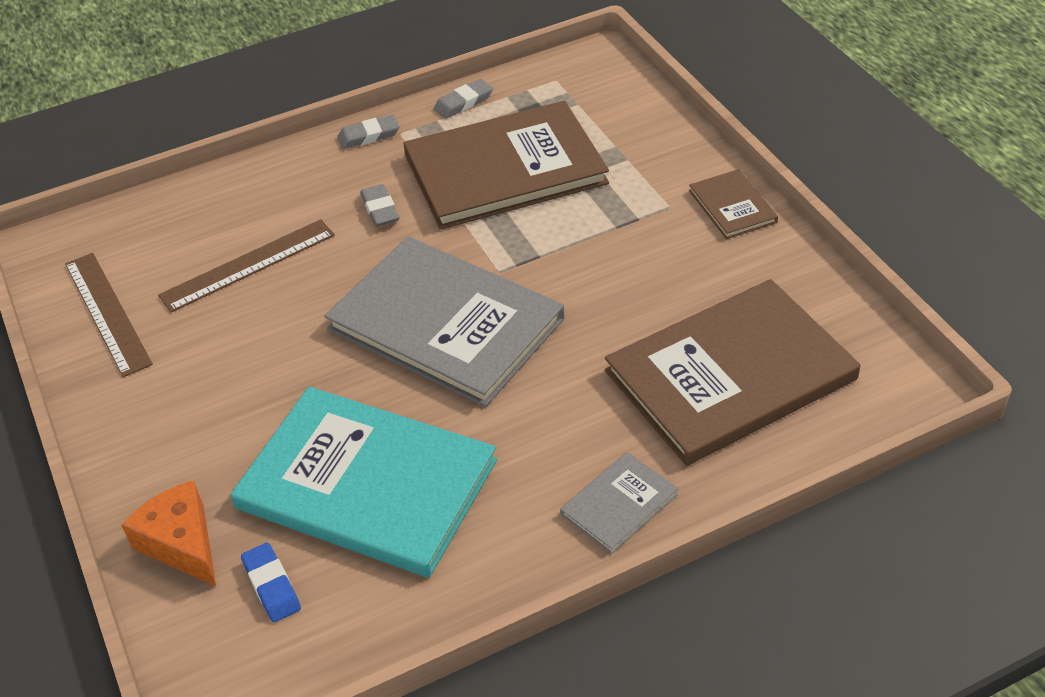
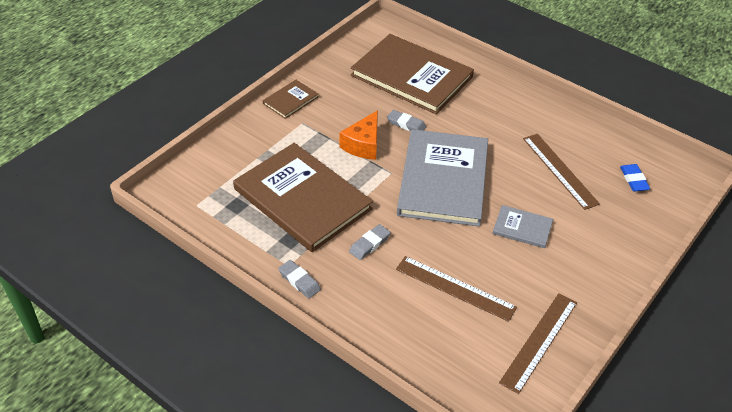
camera: 120 degrees left, 0 degrees up
(181, 544) = (643, 221): orange cheese -> orange cheese (363, 145)
(271, 585) = (634, 180): blue eraser -> blue eraser turned 45 degrees counterclockwise
(367, 484) = (560, 170): turquoise book -> brown ruler
(463, 102) = (240, 244): grey eraser -> grey eraser (406, 124)
(619, 504) = (507, 90): grey book -> grey book (522, 228)

